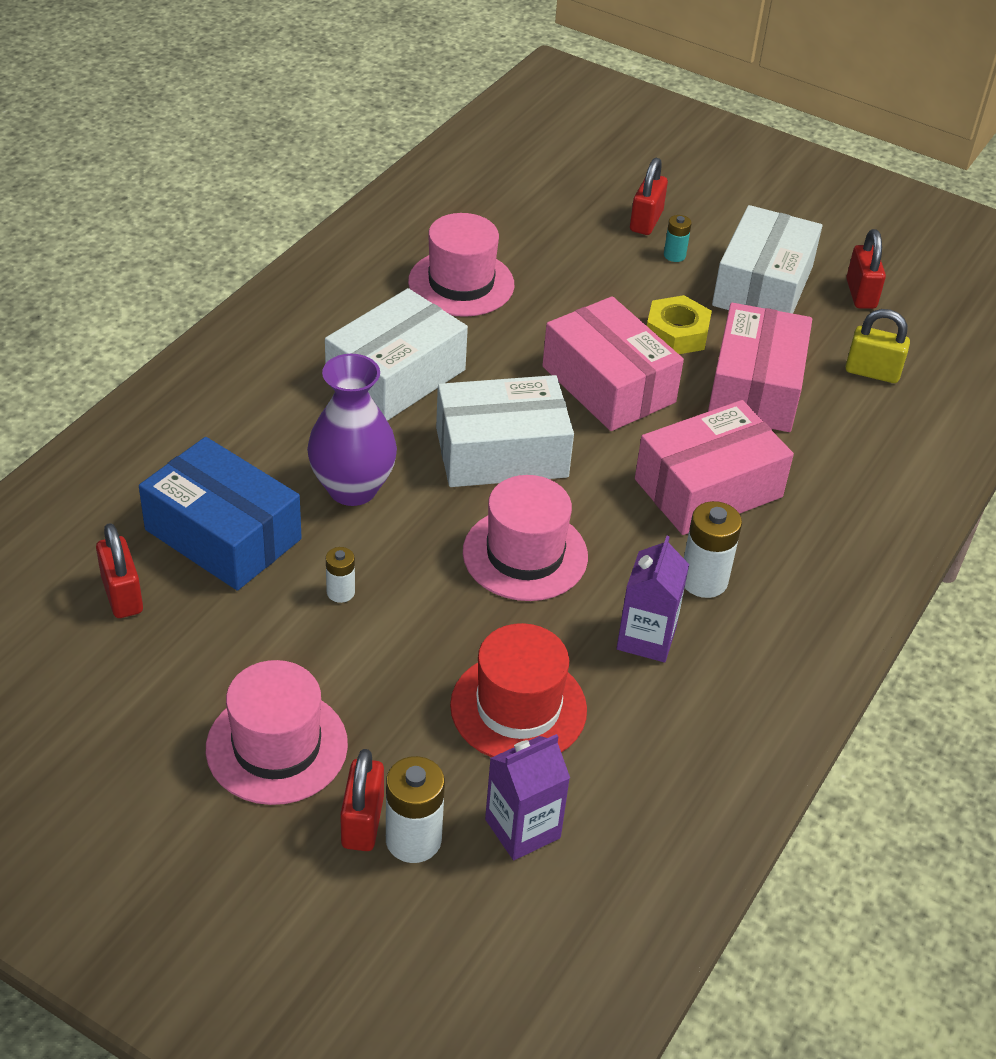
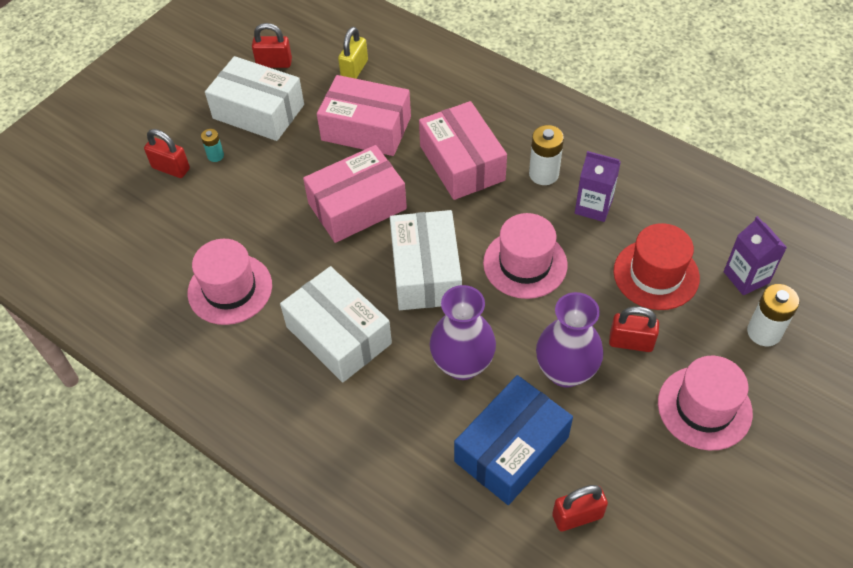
camera: 80 degrees left, 10 degrees up
(340, 592) = (565, 371): white battery -> purple vase
(362, 822) = (756, 359): red padlock -> red padlock (631, 342)
(676, 333) = (305, 163): yellow nut -> none

